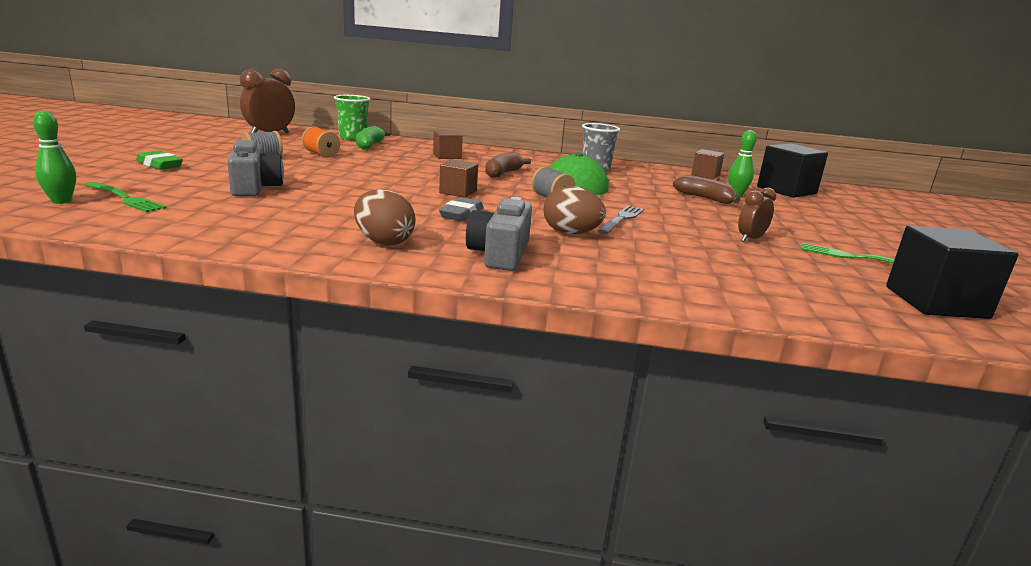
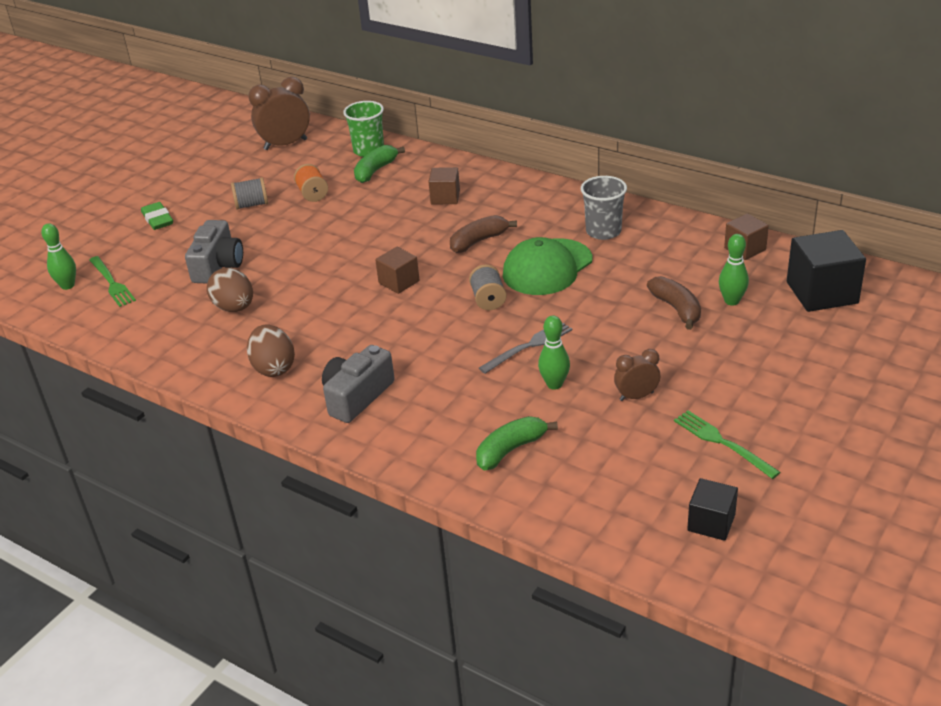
camera: 30 degrees right, 15 degrees up
(461, 214) = (371, 326): grey eraser -> none
(570, 233) = (450, 368): brown egg -> brown egg (234, 308)
(675, 237) = (554, 384): none -> green bowling pin
(699, 275) = (510, 450): none -> green banana
(936, 302) = (711, 522): black cube -> black cube, size x0.58

